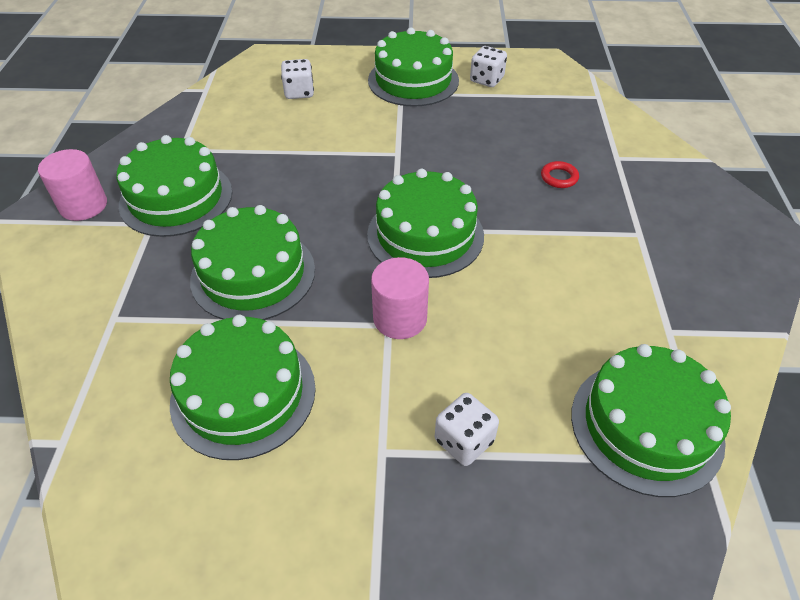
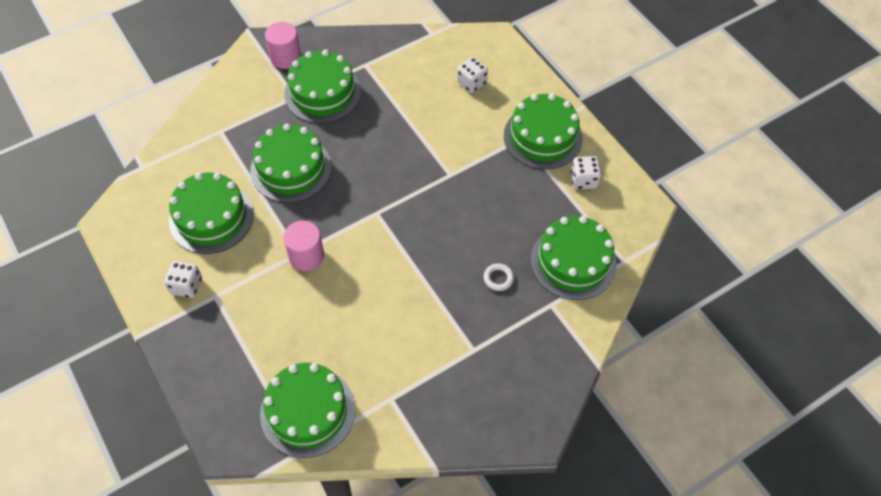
camera: 55 degrees right, 10 degrees up
(425, 235) = (383, 232): green cake -> green cake (573, 261)
(464, 441) = (243, 328): white dice -> white dice (186, 286)
(559, 177) = (498, 278): red ring -> white ring

